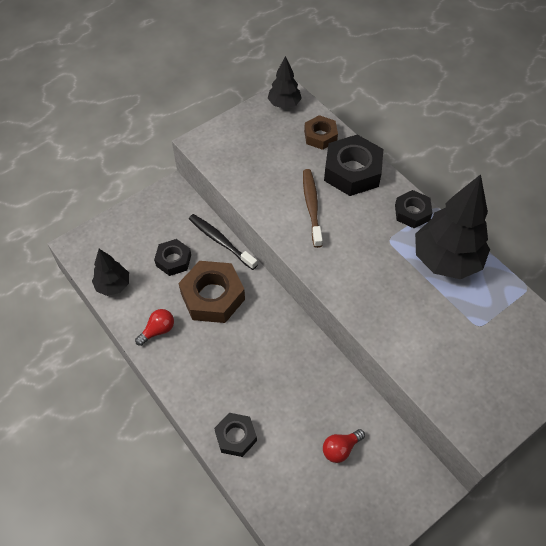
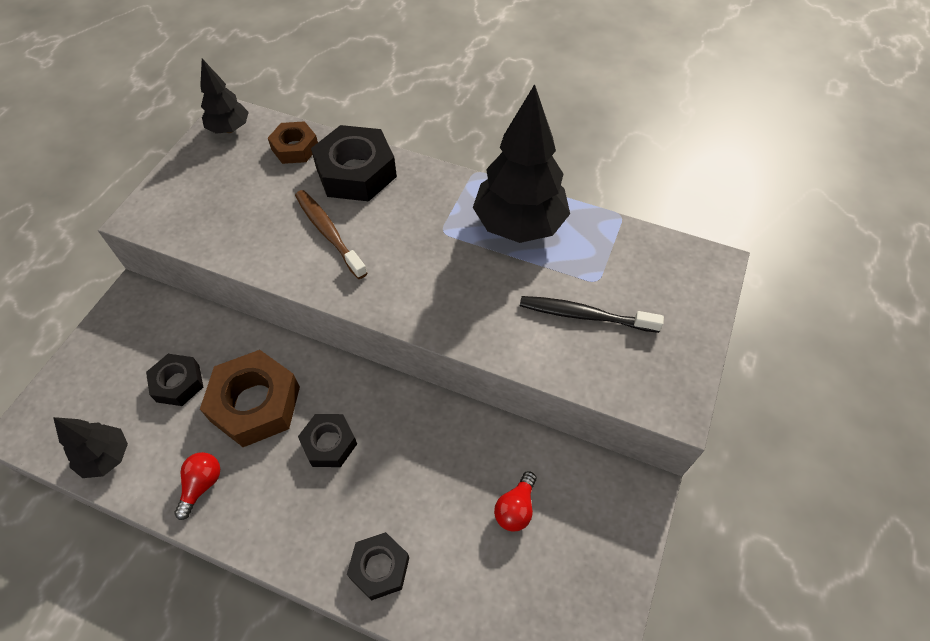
camera: 30 degrees left, 0 degrees up
(221, 241) = (231, 330): black toothbrush -> black toothbrush (585, 315)
(412, 212) = (451, 189): black nut -> black nut (329, 443)

